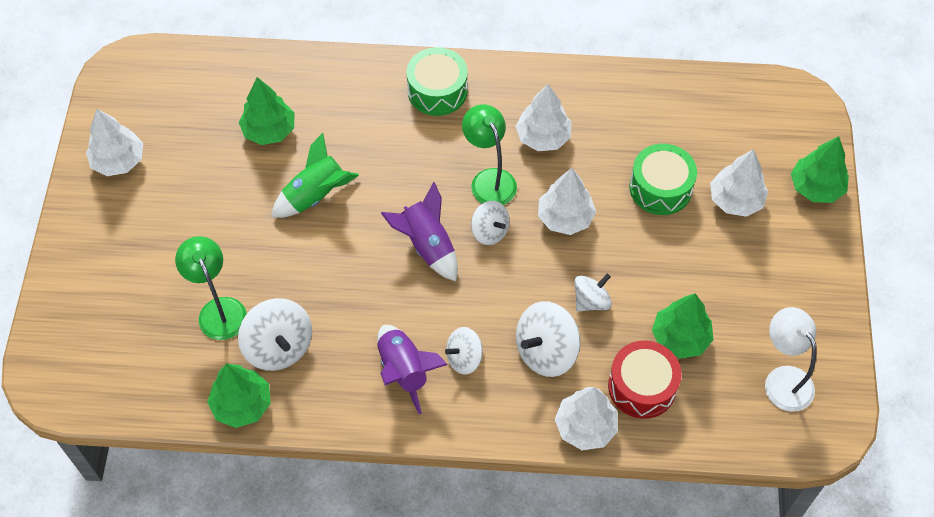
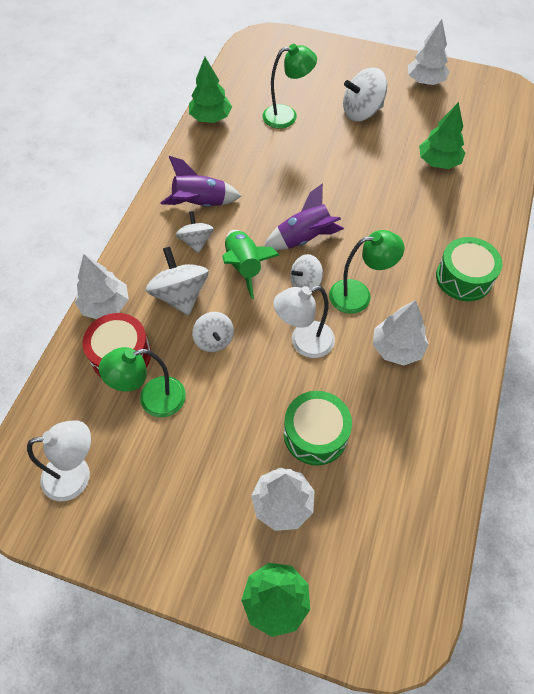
camera: 105 degrees right, 0 degrees up
(279, 347) = (246, 141): white spinning top -> white spinning top (361, 112)
(315, 196) = (370, 179): green rocket -> green rocket (244, 267)
(565, 218) = (304, 343): white tree -> white lamp
(680, 338) = (152, 400): green tree -> green lamp

